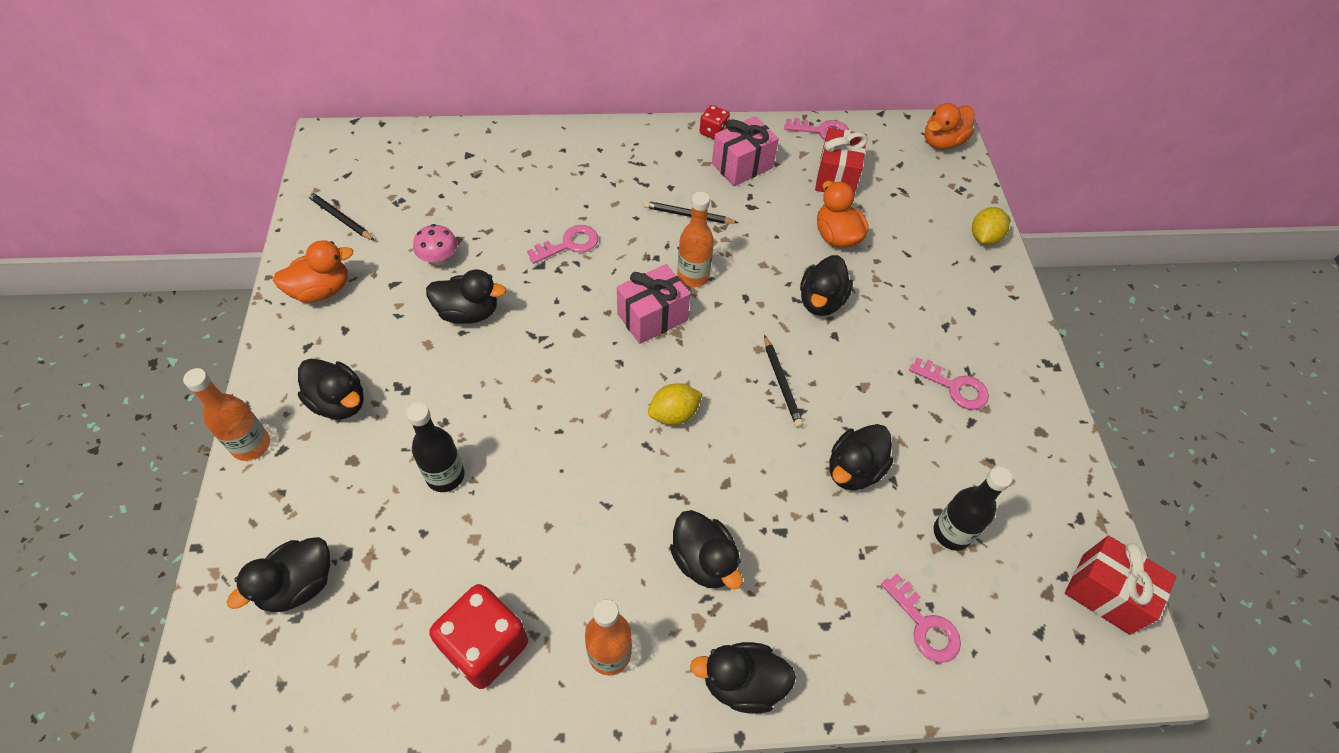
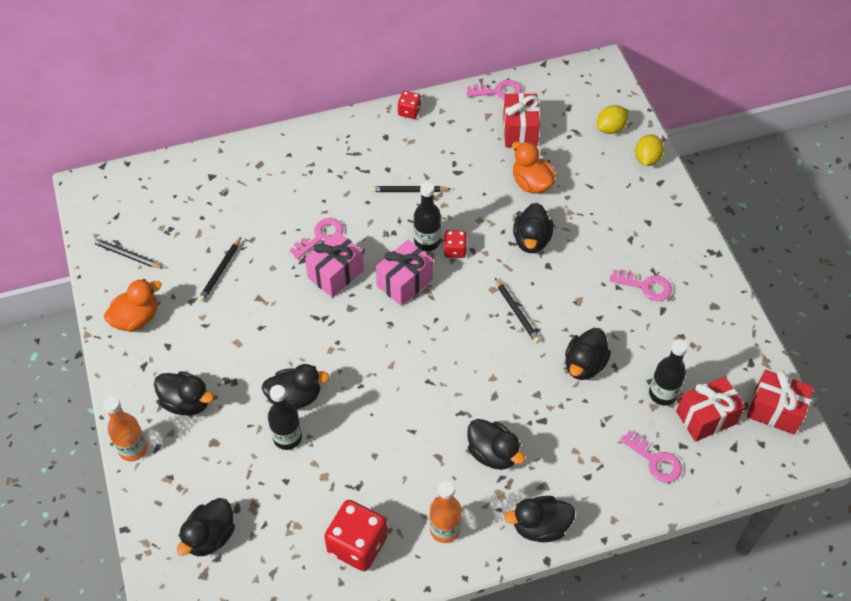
camera: 10 degrees left, 0 degrees up
(439, 258) = (220, 271): pink mushroom -> black pencil
(468, 312) = (260, 310): black duck -> black duck (295, 397)
(674, 414) = (442, 354): yellow lemon -> yellow lemon (610, 128)
(693, 276) = (427, 242): orange bottle -> black bottle
(724, 293) = (455, 250): none -> red dice
(742, 165) = (441, 137): pink gift -> pink gift (335, 274)
(942, 142) = (599, 80): orange duck -> none
(1006, 580) = (706, 417): none -> red gift

